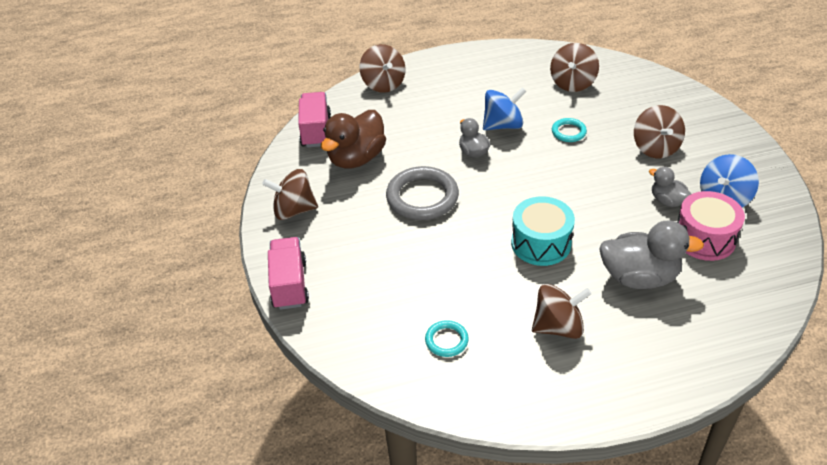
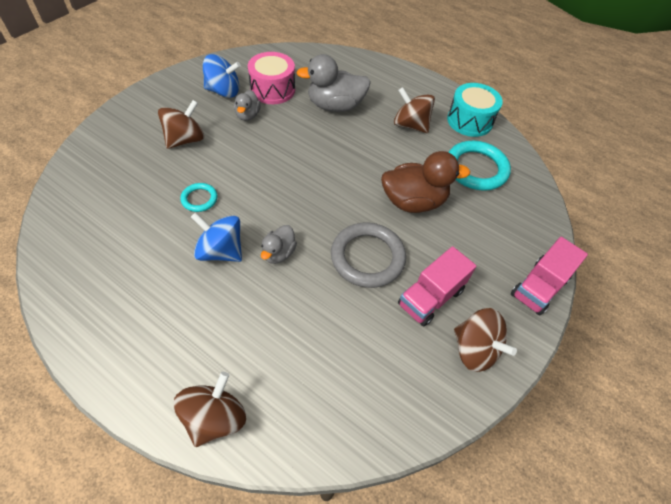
camera: 135 degrees left, 10 degrees up
(316, 131) = (356, 427): pink truck -> pink truck (430, 297)
(356, 158) = (364, 347): brown duck -> brown duck (413, 202)
(446, 340) = (476, 169): turquoise ring -> turquoise ring, size x1.95
(541, 243) = (349, 161): turquoise drum -> turquoise drum (469, 121)
(572, 83) = (111, 229): brown spinning top -> none
(639, 277) = (335, 106): grey duck -> grey duck turned 60 degrees counterclockwise

